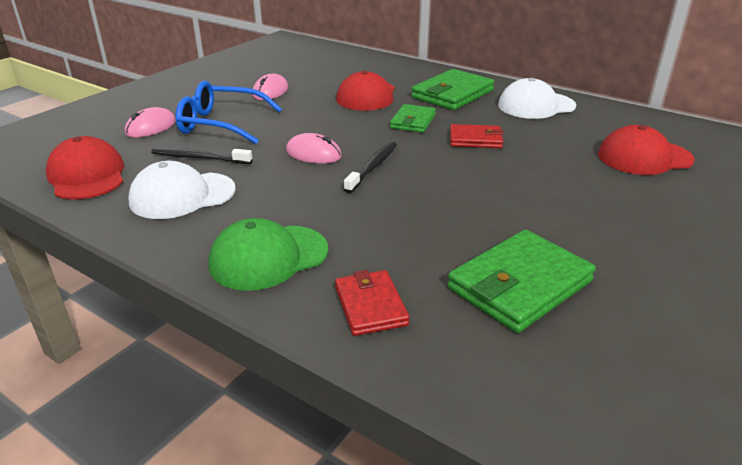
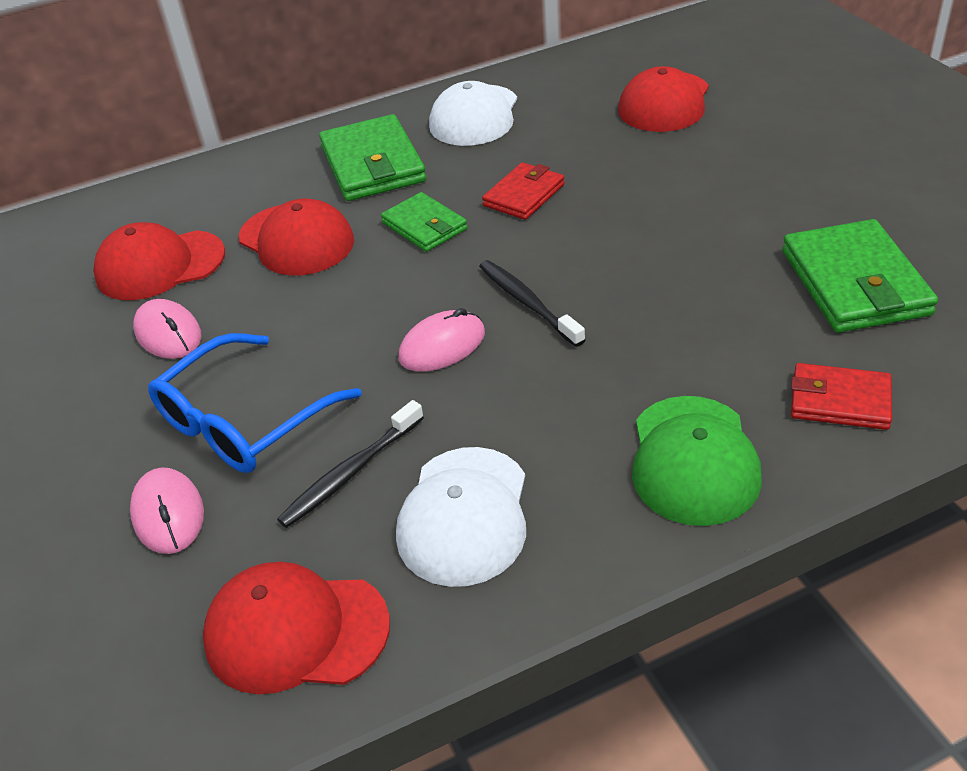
camera: 55 degrees left, 10 degrees up
(317, 75) = (160, 265): none -> red cap

